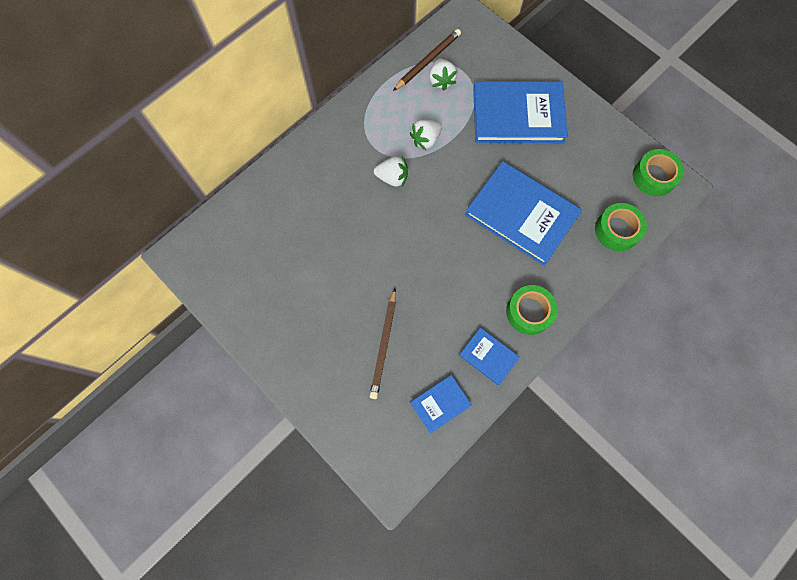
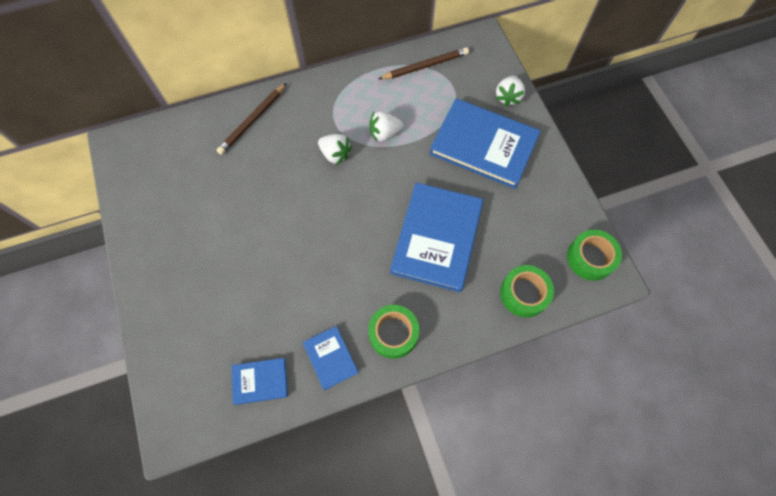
camera: 25 degrees right, 5 degrees down
(384, 344) = (241, 301): brown pencil -> brown pencil (252, 120)
(441, 80) = (428, 87): white strawberry -> white strawberry (508, 97)
(521, 214) = (436, 238): blue book -> blue book turned 45 degrees clockwise

